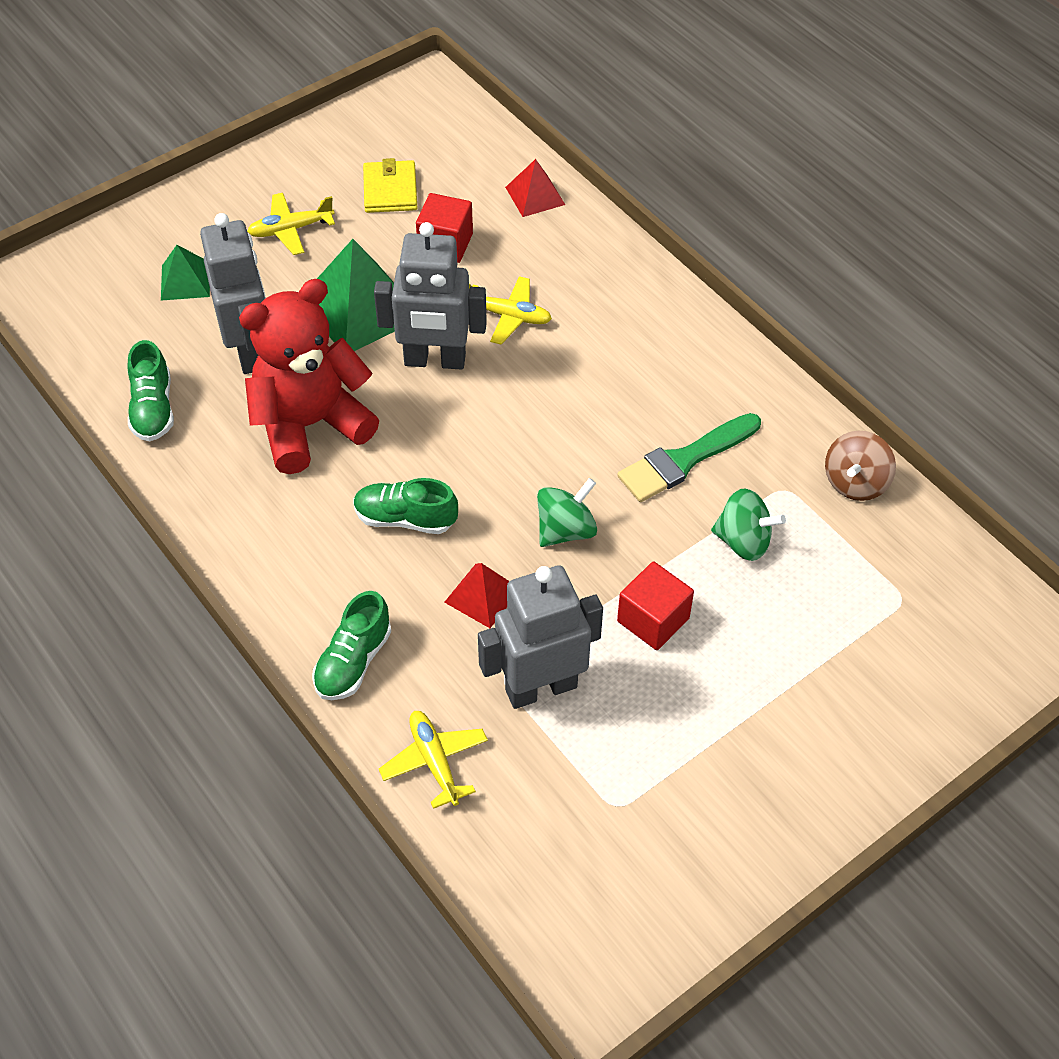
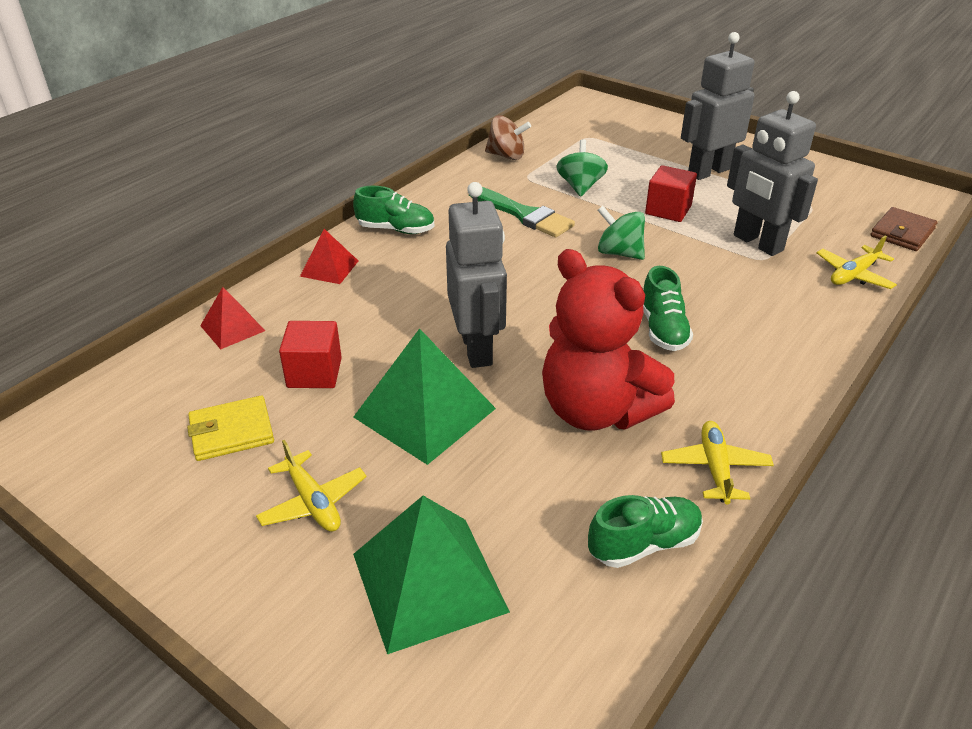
camera: 105 degrees left, 15 degrees down
(185, 281) = (428, 582): green pyramid -> green pyramid, size x1.87
(250, 351) = (520, 484): grey robot -> grey robot (708, 171)
(353, 662) = (814, 327): green shoe -> green shoe (396, 229)
(482, 595) = (704, 279): red pyramid -> red pyramid (329, 268)
(508, 316) = (404, 316): yellow plane -> yellow plane (715, 468)
(510, 886) = (902, 232): none -> brown wallet

